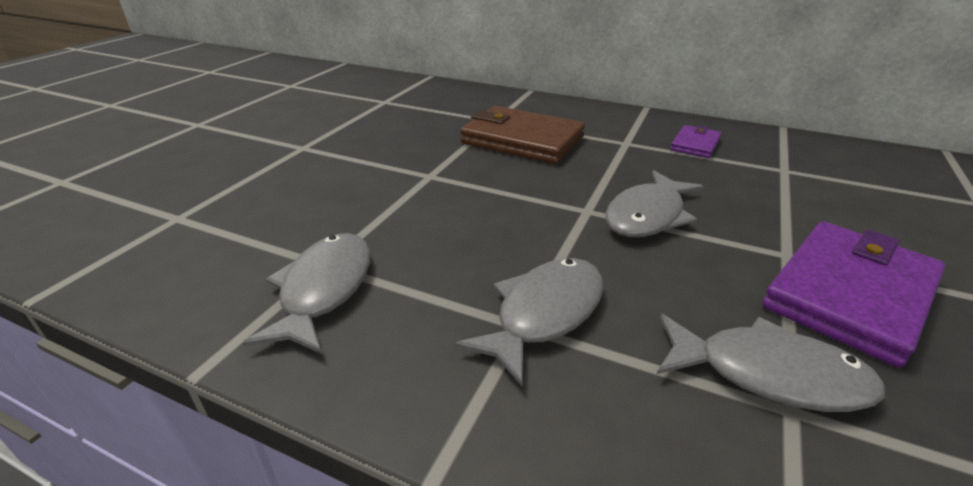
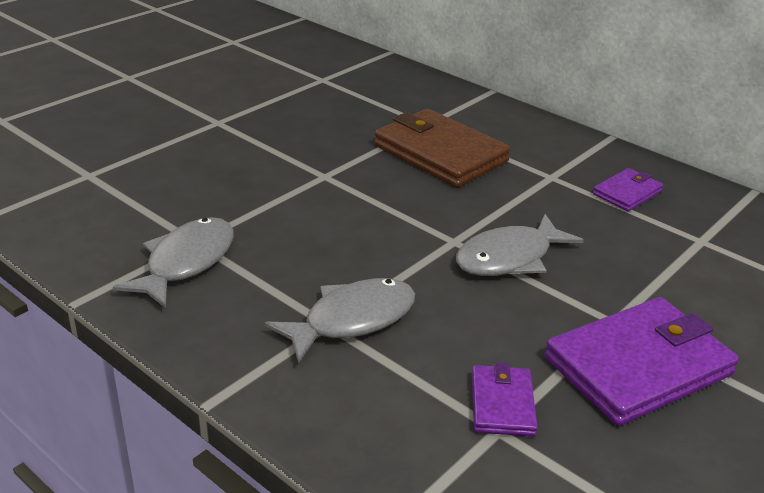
camera: 15 degrees right, 0 degrees up
(768, 374) = (502, 404): grey fish -> purple wallet

